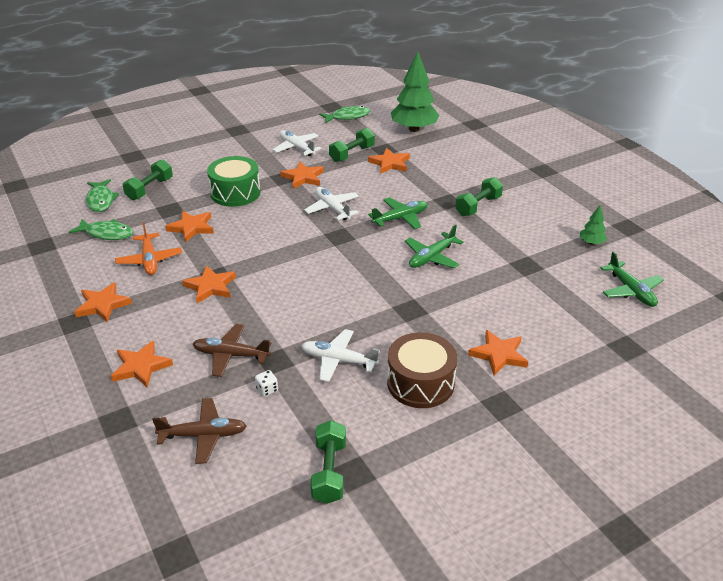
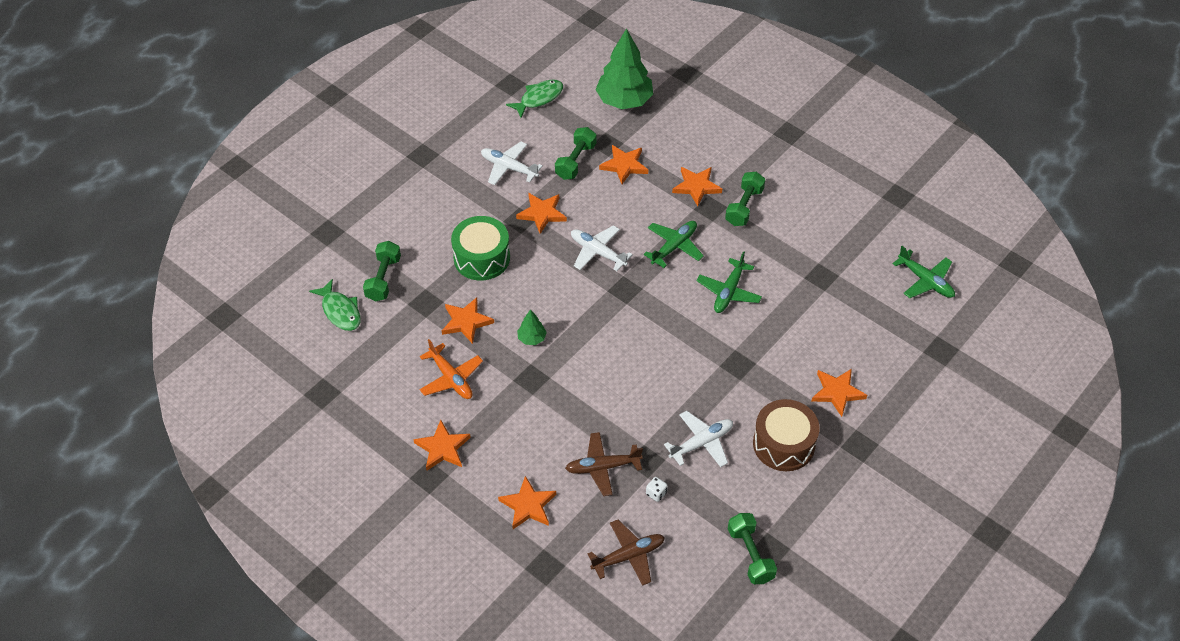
camera: 20 degrees left, 15 degrees up
(106, 234) = (381, 356): green fish -> none
(210, 286) = (534, 393): orange star -> orange star (696, 186)
(338, 360) = (701, 443): white plane -> white plane turned 150 degrees clockwise
(591, 243) = (871, 228): green tree -> green tree (532, 338)

